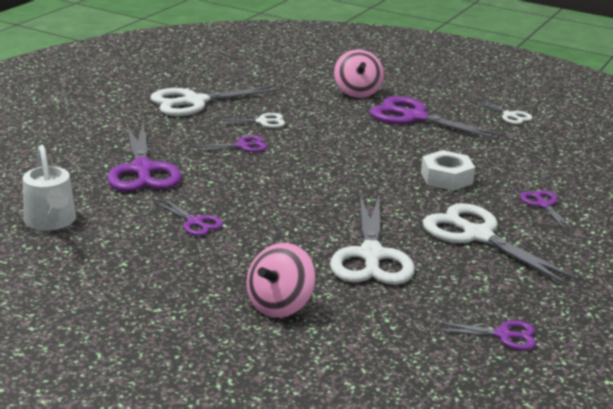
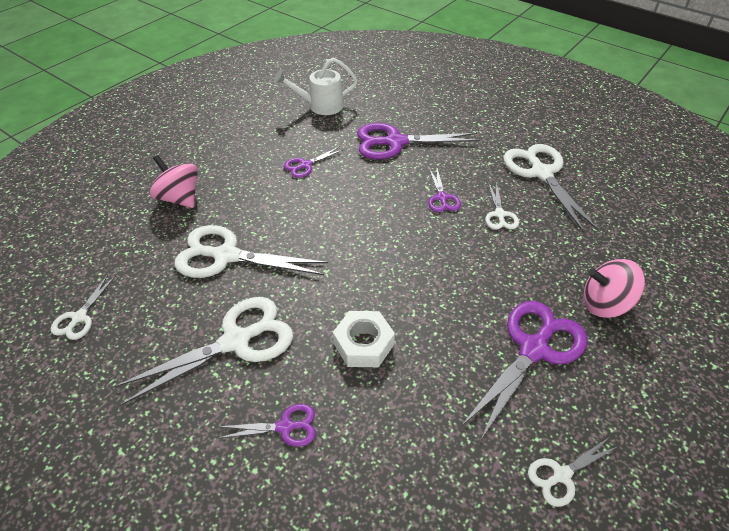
camera: 100 degrees right, 20 degrees up
(503, 335) = (79, 317): purple scissors -> white scissors

